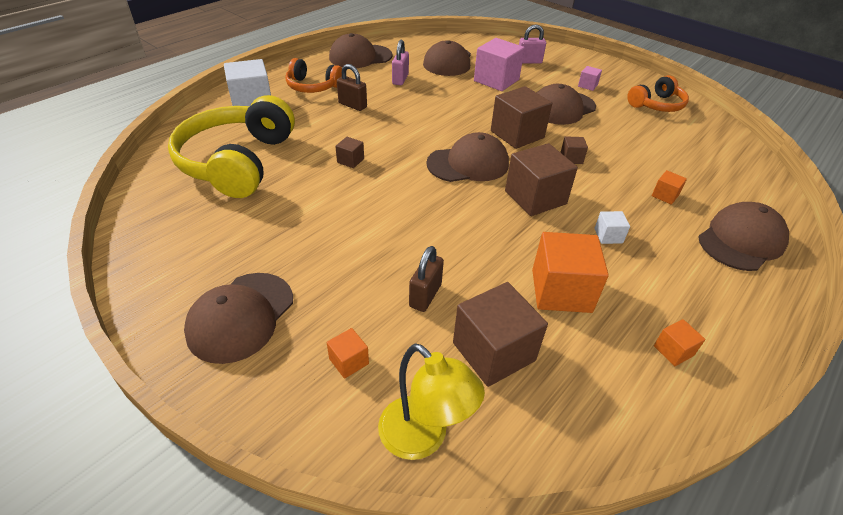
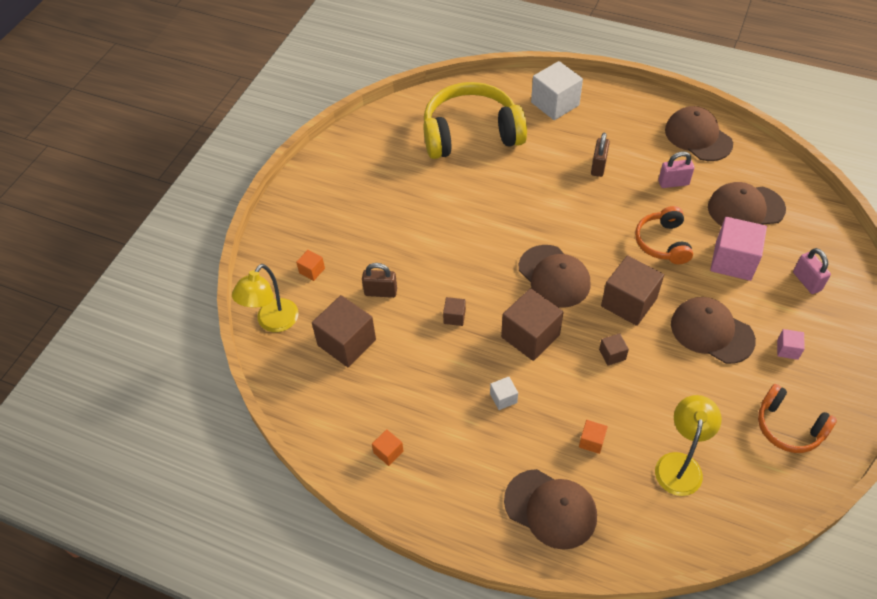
camera: 75 degrees right, 10 degrees up
(241, 316) = (325, 207): brown cap -> none
(313, 86) = (612, 127): orange headphones -> orange headphones (663, 242)
(350, 160) = (511, 197): brown cube -> brown cube (454, 317)
(561, 290) = (420, 373): orange cube -> none
(690, 158) = (680, 464): none -> yellow lamp

